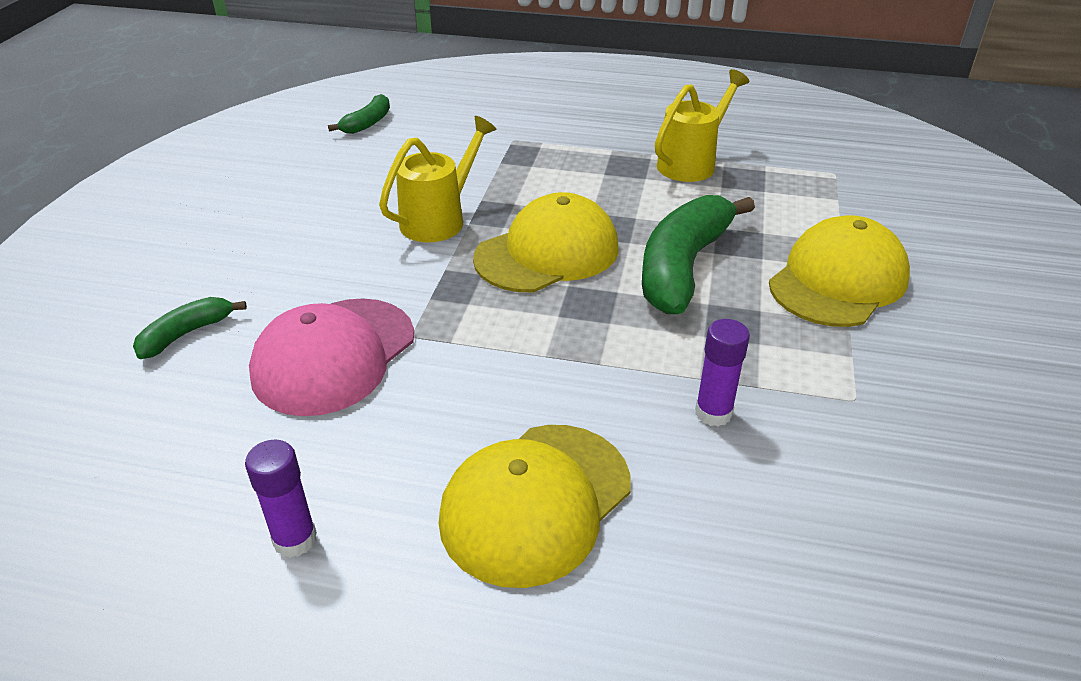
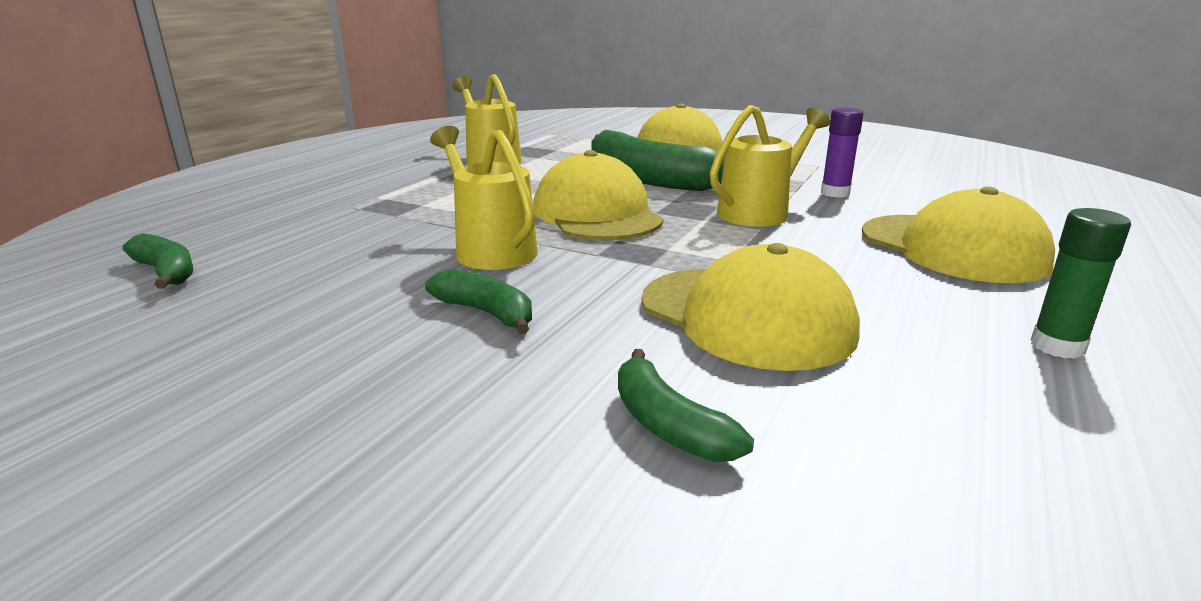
camera: 75 degrees left, 15 degrees down
(295, 539) = (1057, 346): purple glue stick -> green glue stick
(326, 243) = (487, 313): none -> green banana
(334, 356) = (746, 316): pink cap -> yellow cap
(602, 353) = (760, 212): none -> yellow watering can

